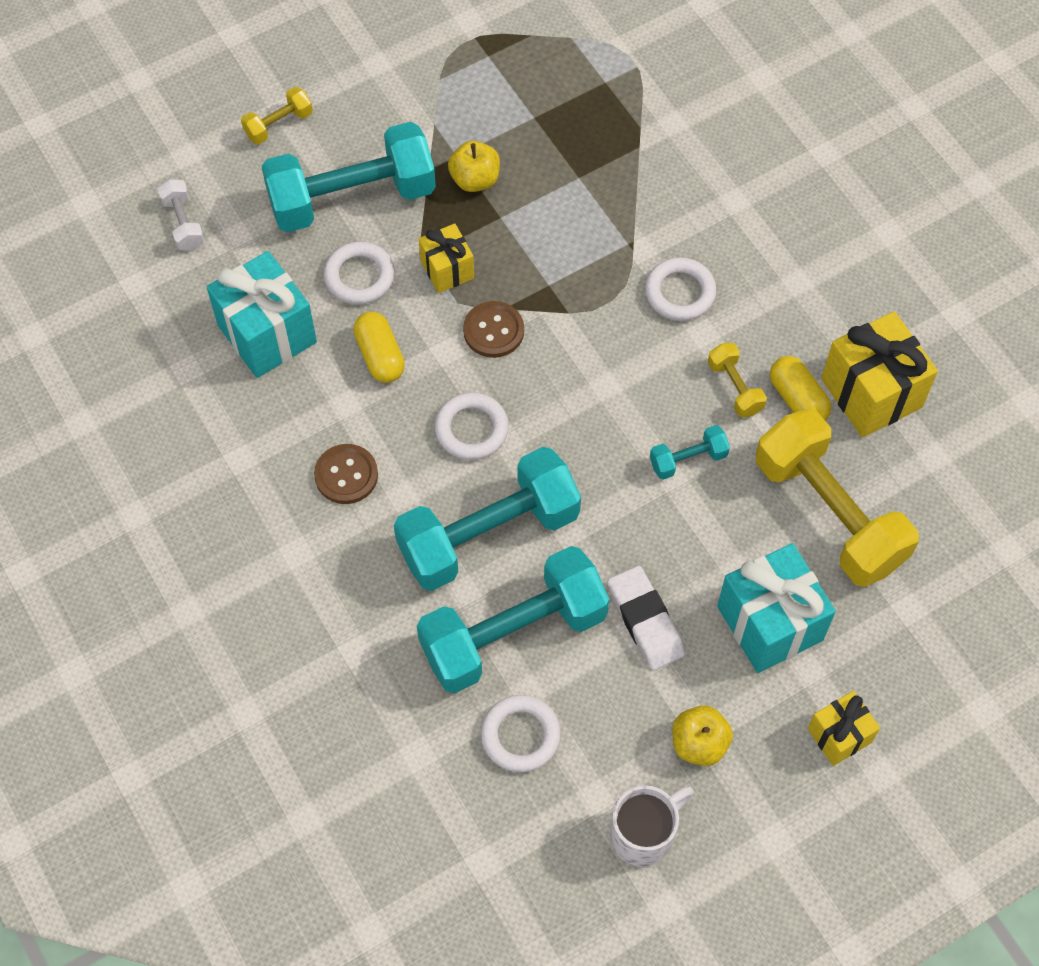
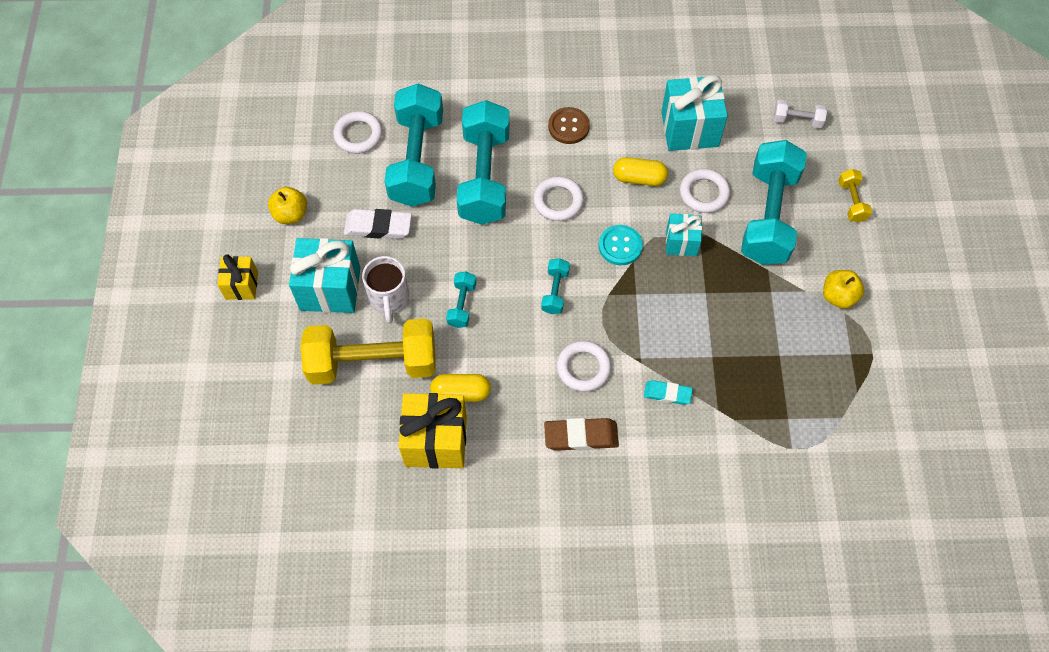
camera: 120 degrees right, 0 degrees up
(447, 270) = (681, 242): yellow gift -> turquoise gift
(475, 179) = (745, 292): yellow apple -> yellow apple (838, 296)
(493, 331) = (620, 246): brown button -> turquoise button
(602, 369) = (555, 291): none -> turquoise dumbbell
(644, 834) = (265, 163): white mug -> white mug (389, 298)
(654, 199) = (667, 394): none -> turquoise eraser
(735, 387) = (493, 360): yellow dumbbell -> none
(761, 256) = (581, 436): none -> brown eraser

